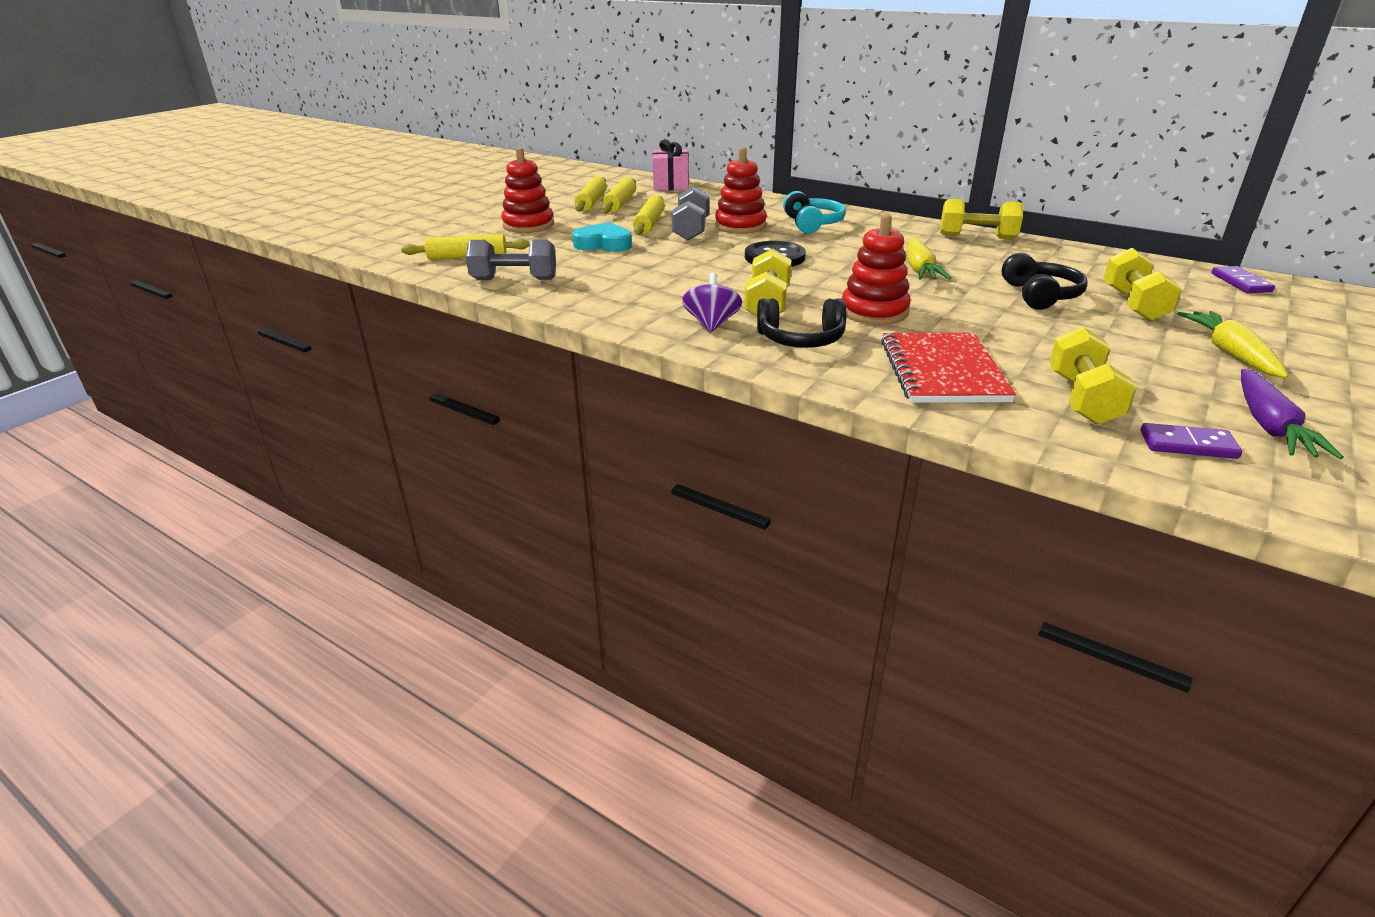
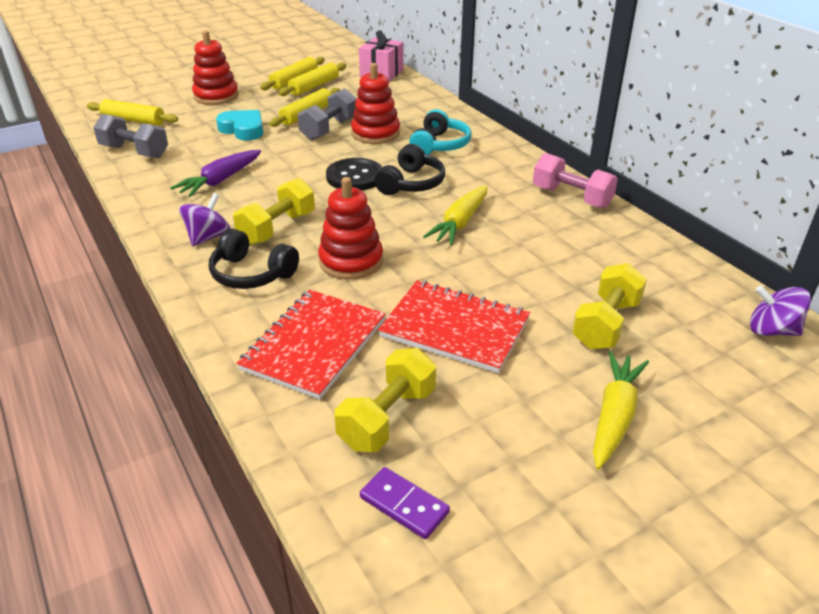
camera: 25 degrees right, 5 degrees up
(977, 237) = (571, 197): yellow dumbbell -> pink dumbbell
(1033, 333) = (454, 328): none -> red notebook
(1040, 295) = (527, 285): black headphones -> black headphones (411, 183)
(1241, 282) = (772, 330): purple domino -> purple spinning top
(1269, 426) = (516, 515): purple carrot -> purple carrot (221, 180)

